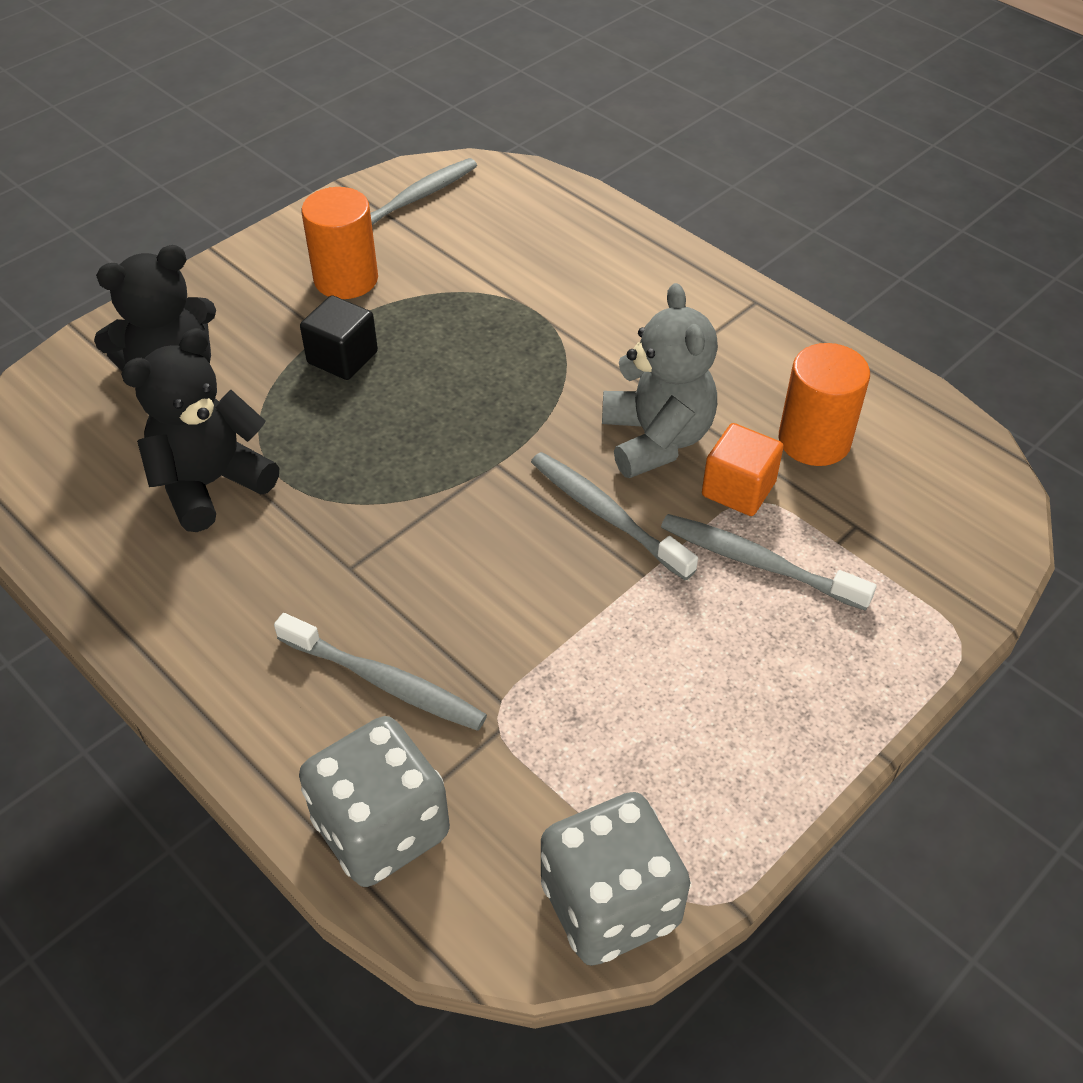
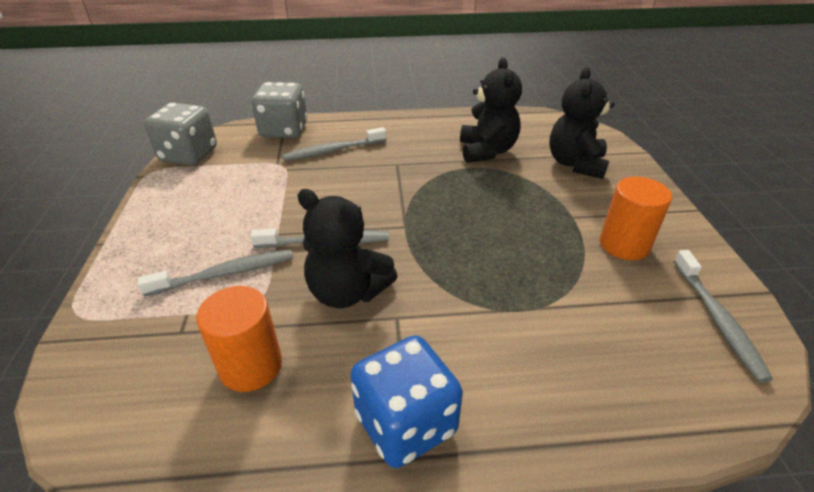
camera: 130 degrees right, 10 degrees down
(342, 357) = (543, 214): black cube -> none
(656, 439) = (347, 292): grey teddy bear -> black teddy bear
(735, 317) = (406, 423): none -> blue dice
(738, 489) = (271, 300): orange cube -> none

